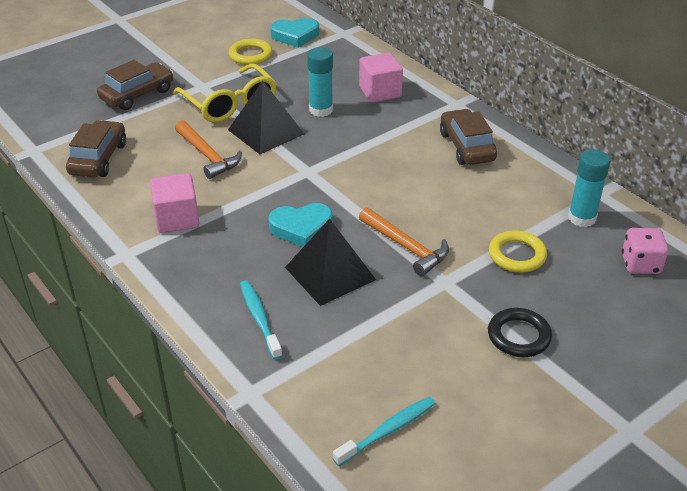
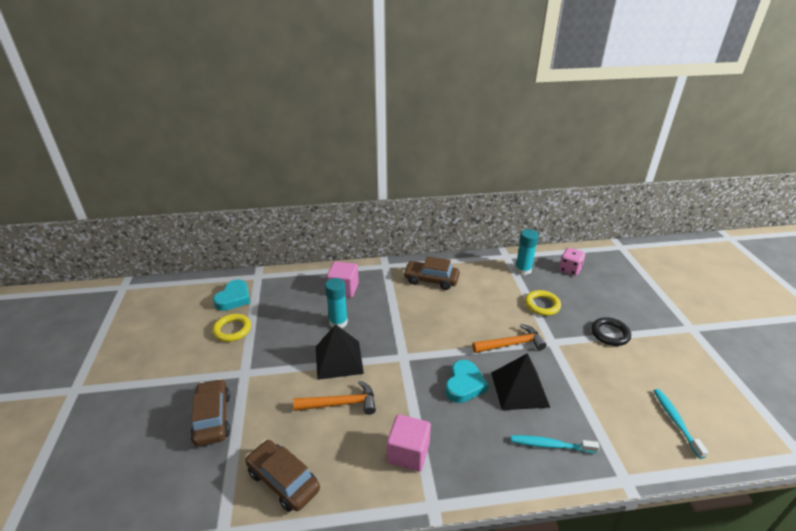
camera: 60 degrees left, 5 degrees down
(230, 104) = (285, 365): yellow glasses -> none

